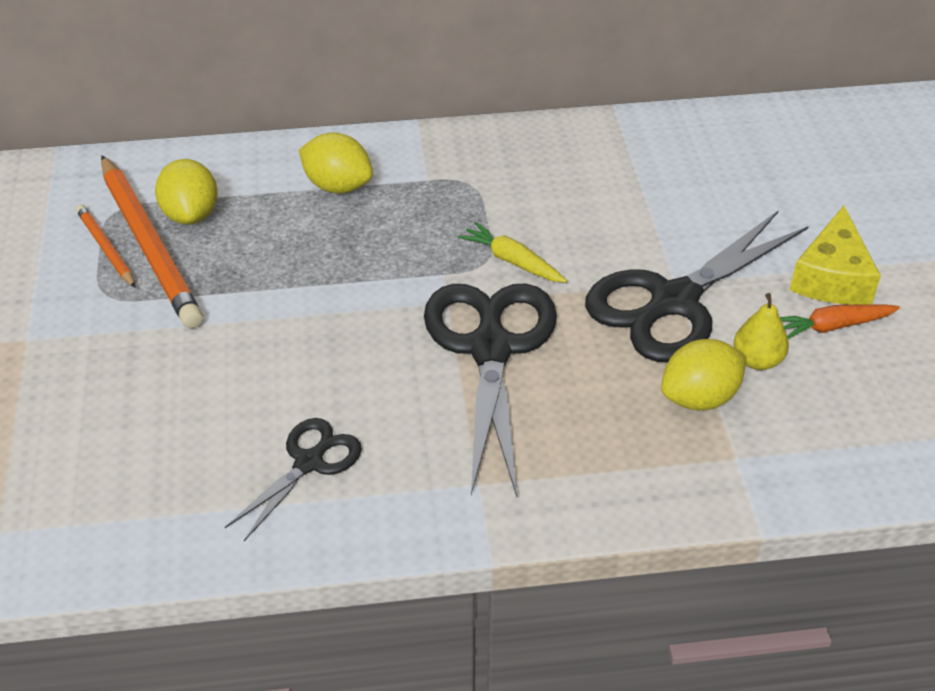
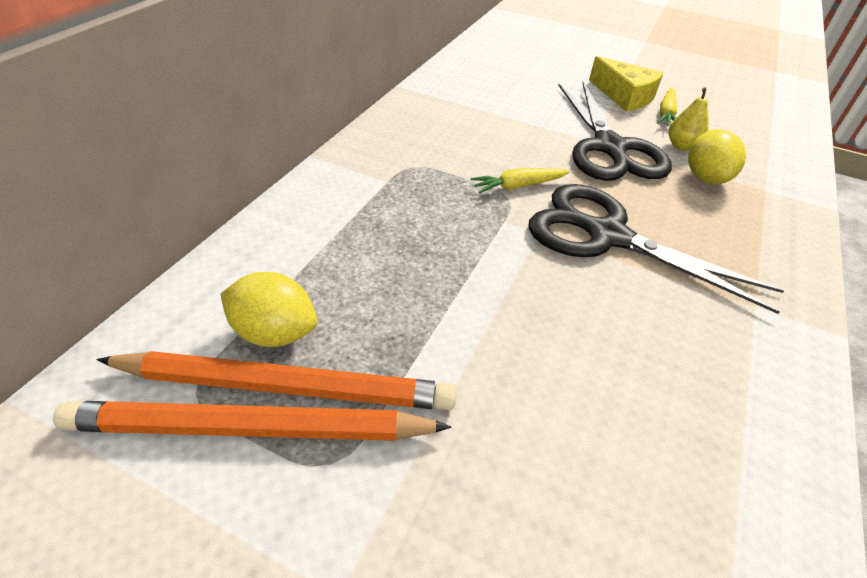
camera: 60 degrees left, 0 degrees up
(106, 248) = (250, 429): orange pencil -> orange pencil, size x1.99
(309, 463) = (695, 399): black scissors -> none
(337, 186) = (343, 225): yellow lemon -> none
(832, 326) = (666, 113): orange carrot -> yellow carrot

